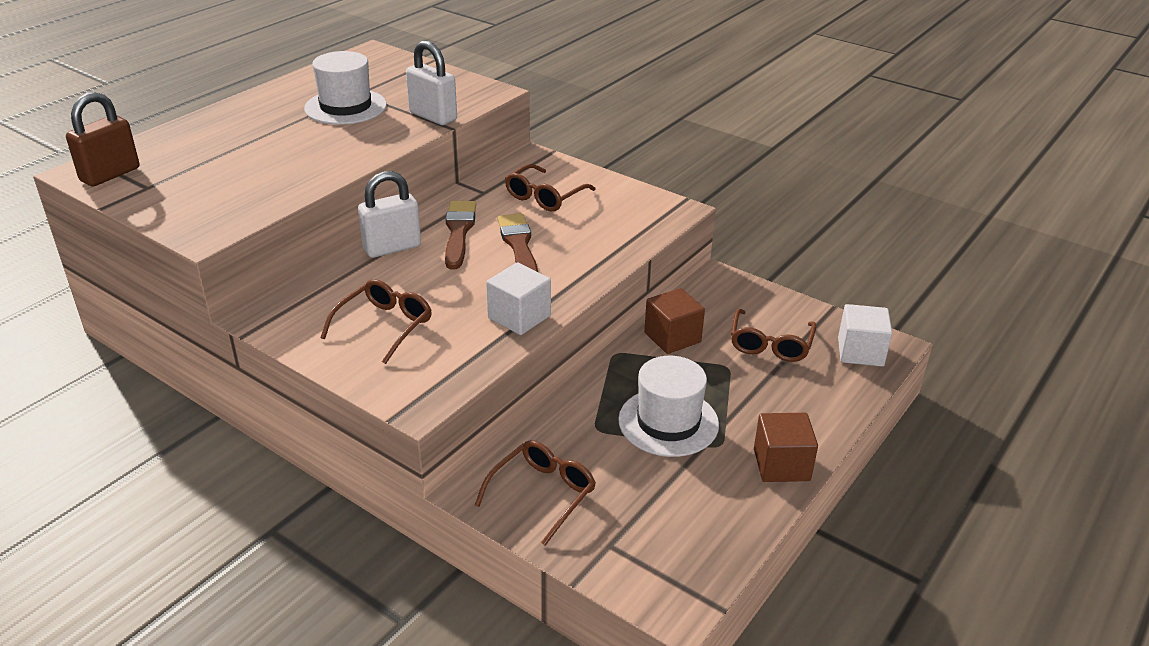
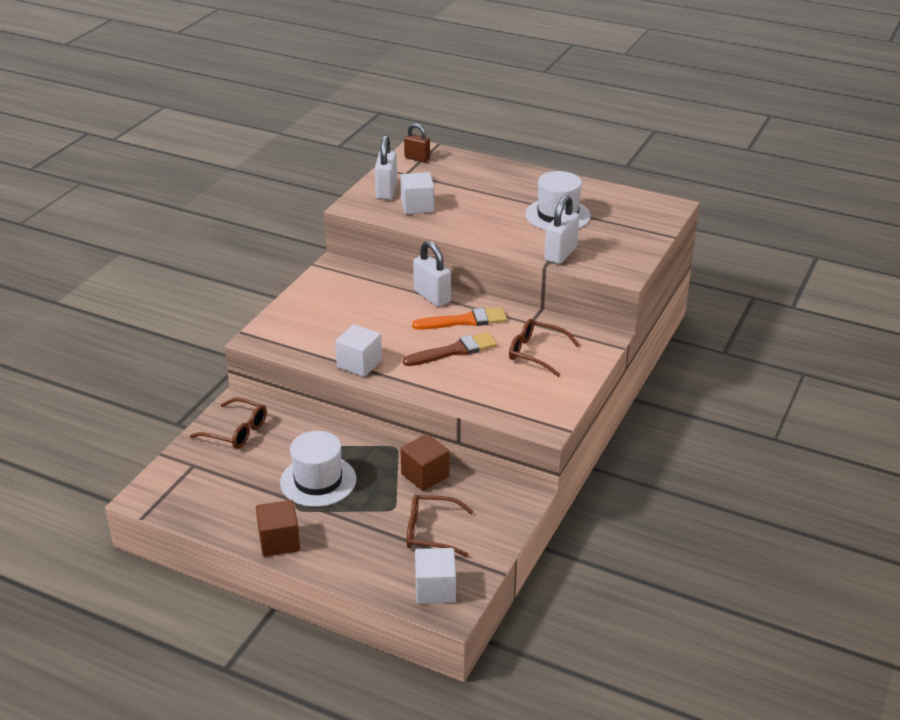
camera: 80 degrees right, 0 degrees up
(110, 175) = (417, 158): brown padlock -> brown padlock, size x0.66
(184, 206) = (386, 191): none -> white padlock
(248, 188) = (417, 206): none -> white cube
(384, 326) = (335, 312): brown glasses -> none
(459, 232) = (464, 321): brown brush -> orange brush

